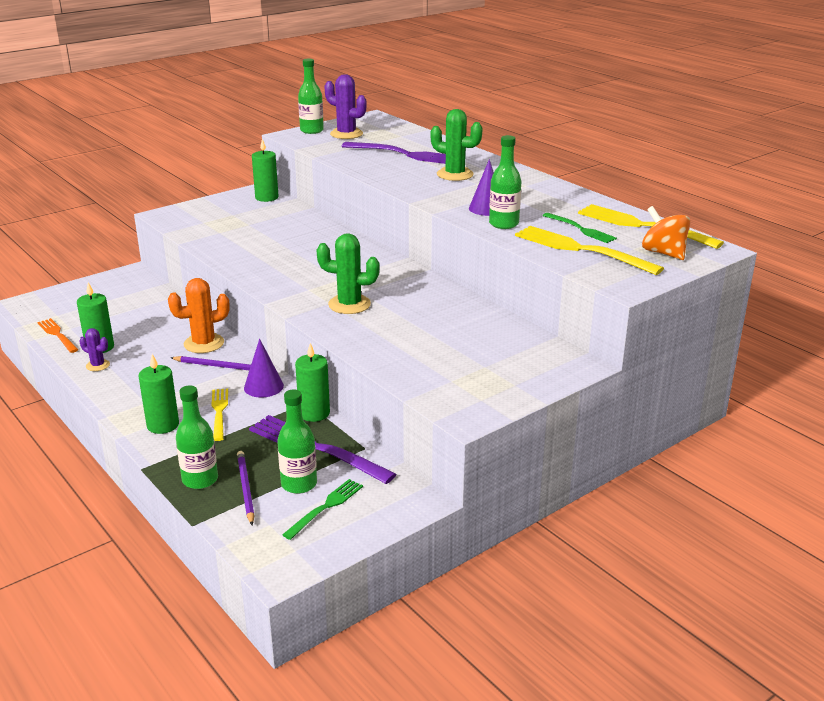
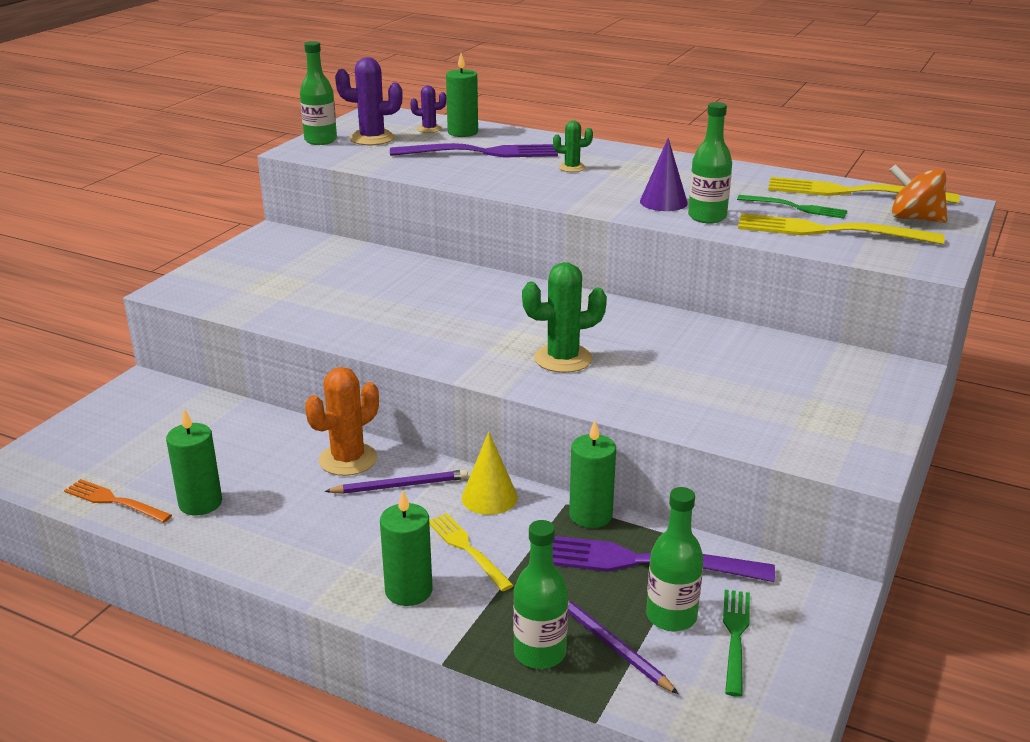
camera: 25 degrees left, 0 degrees up
(98, 365) = (224, 530): purple cactus -> purple cactus (429, 129)
(263, 386) = (489, 497): purple cone -> yellow cone
(266, 197) = (293, 241): green candle -> green candle (463, 132)
(455, 174) = (572, 168): green cactus -> green cactus, size x0.56

